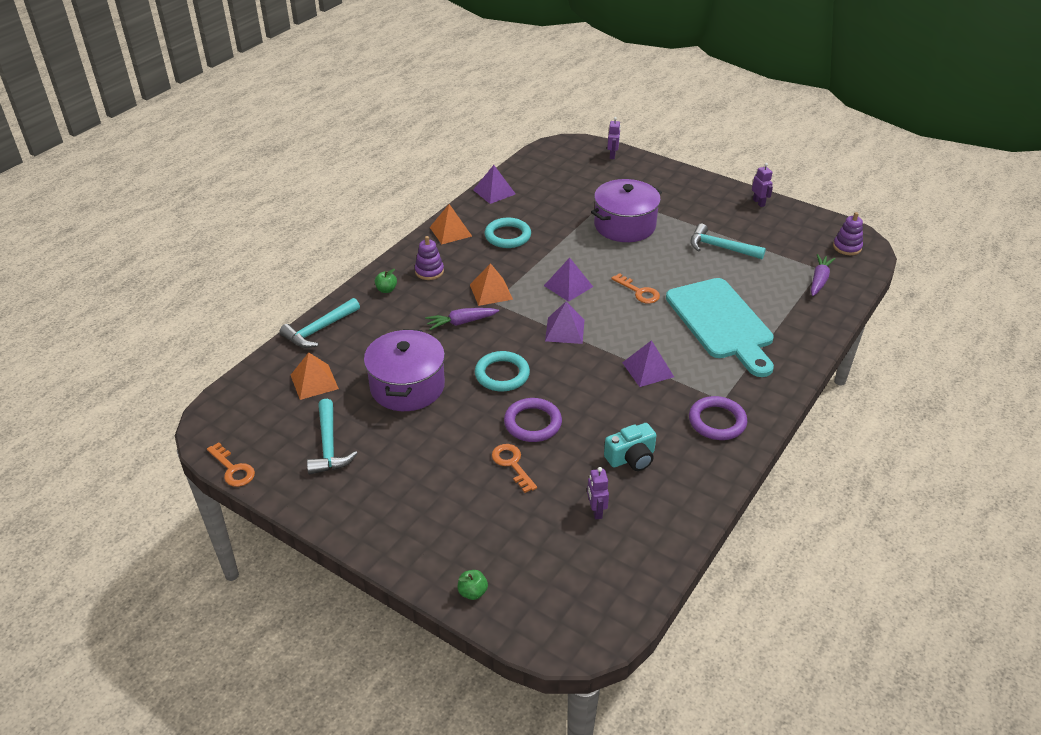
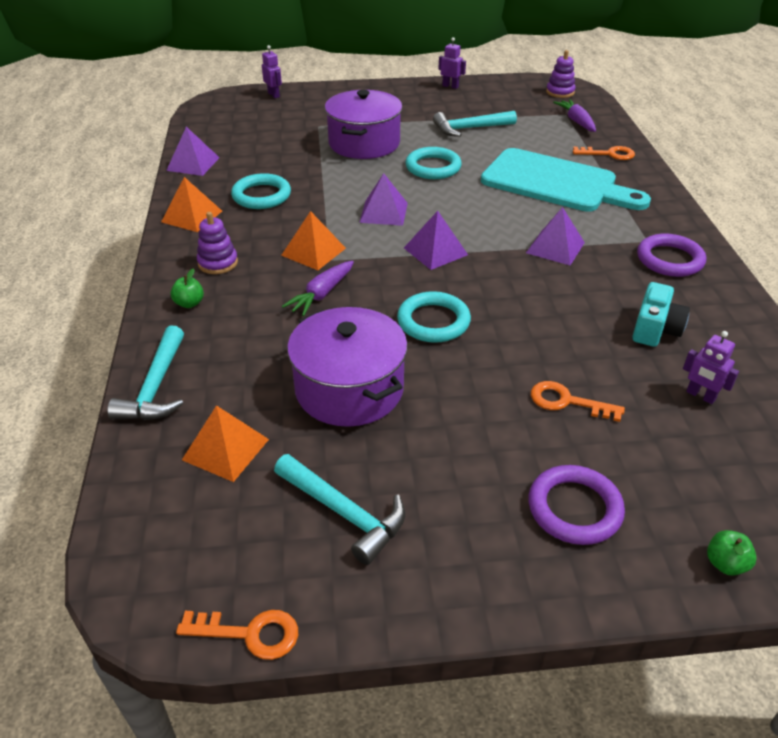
camera: 40 degrees left, 0 degrees up
(532, 423) = (528, 350): purple ring -> purple ring (574, 508)
(639, 292) = (454, 189): orange key -> orange key (609, 154)
(648, 267) = (433, 167): none -> turquoise ring

